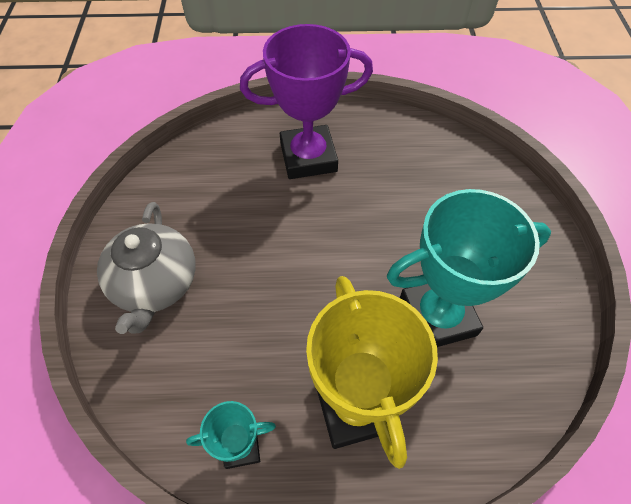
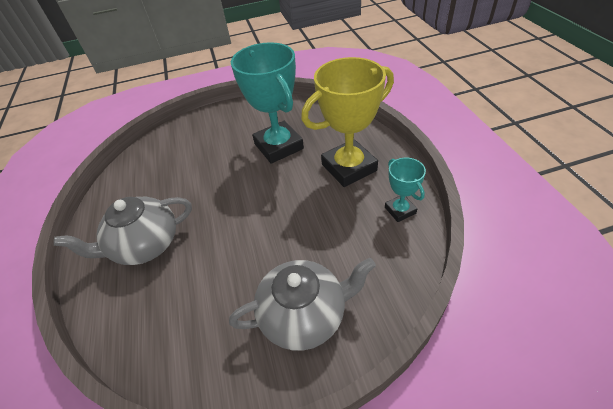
camera: 100 degrees left, 10 degrees down
(308, 157) = (145, 245): purple trophy -> grey teapot

